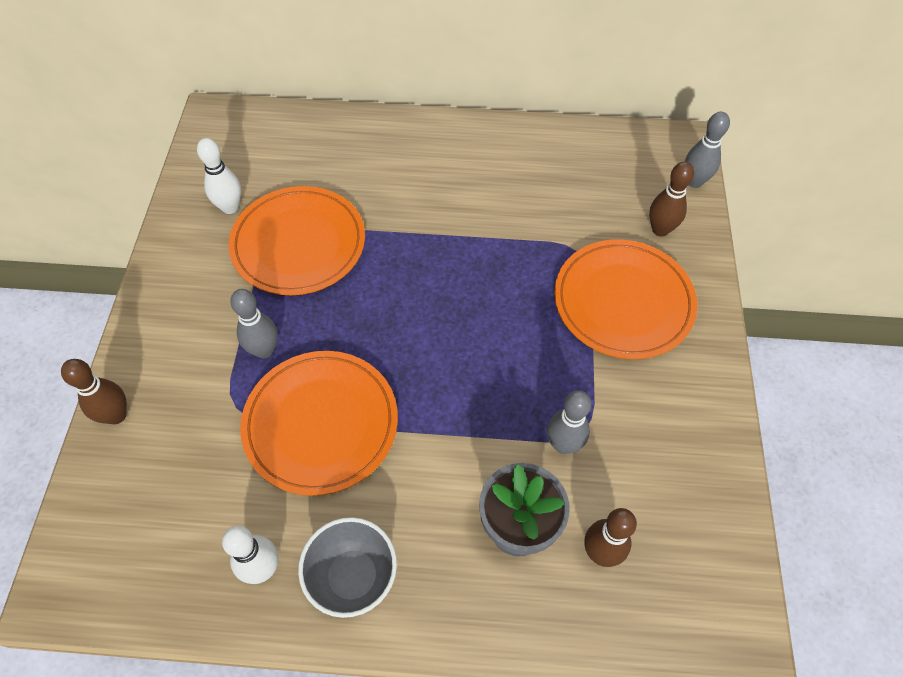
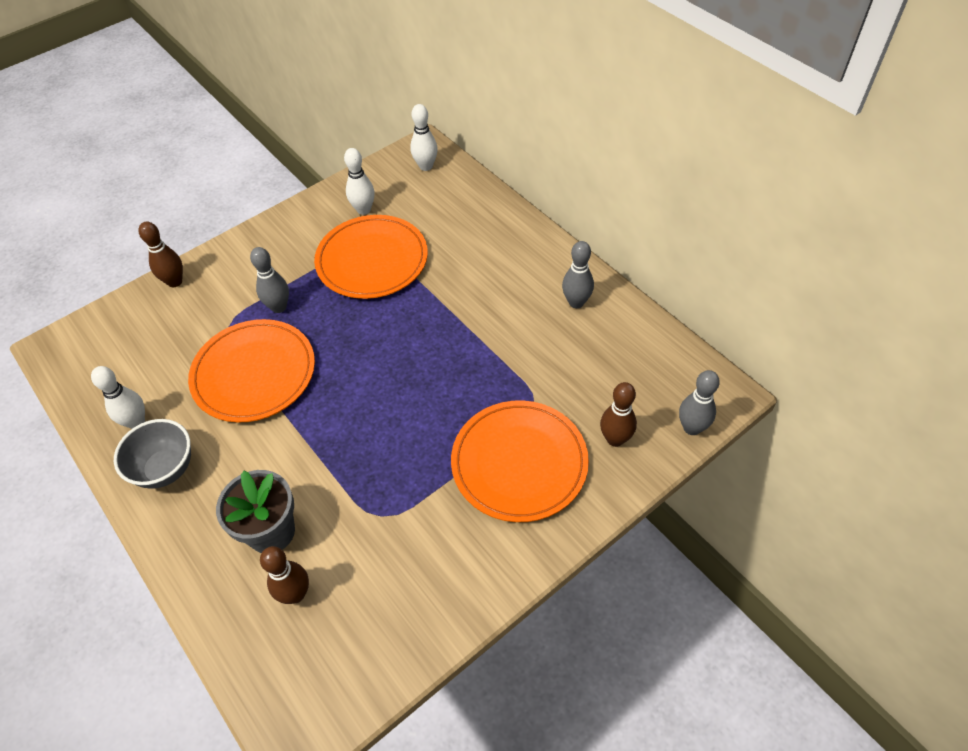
camera: 50 degrees right, 5 degrees down
(239, 131) = (426, 166): none -> white bowling pin
(563, 444) = (360, 512): grey bowling pin -> grey bowling pin (576, 302)

